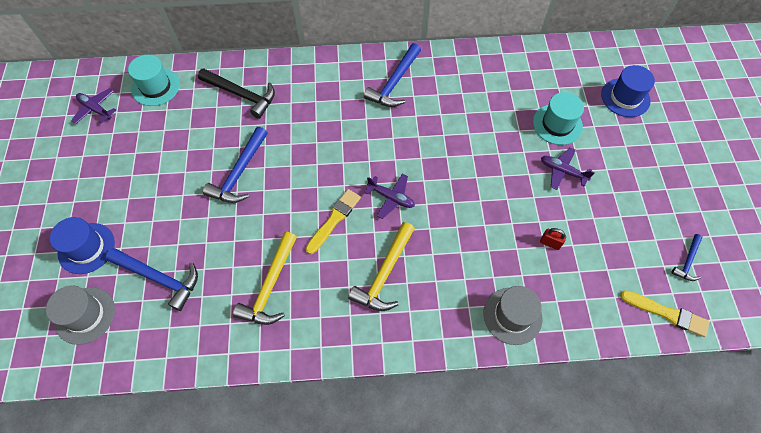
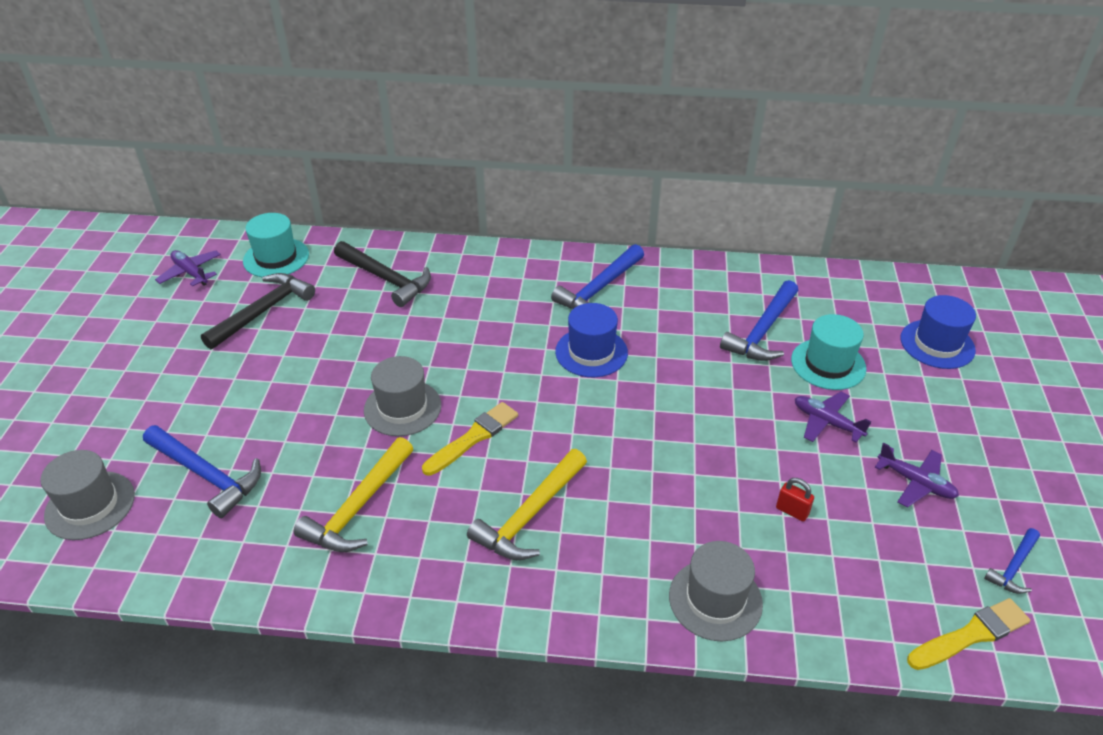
camera: 10 degrees right, 20 degrees down
(86, 248) = (122, 425): blue hat -> blue hat (591, 352)
(159, 136) = (263, 311): none -> black hammer
(239, 173) = (356, 366): blue hammer -> blue hammer (762, 331)
(280, 203) = (402, 408): none -> grey hat
(391, 198) = (562, 422): purple plane -> purple plane (915, 482)
(667, 313) = (971, 635): yellow brush -> yellow brush turned 60 degrees counterclockwise

